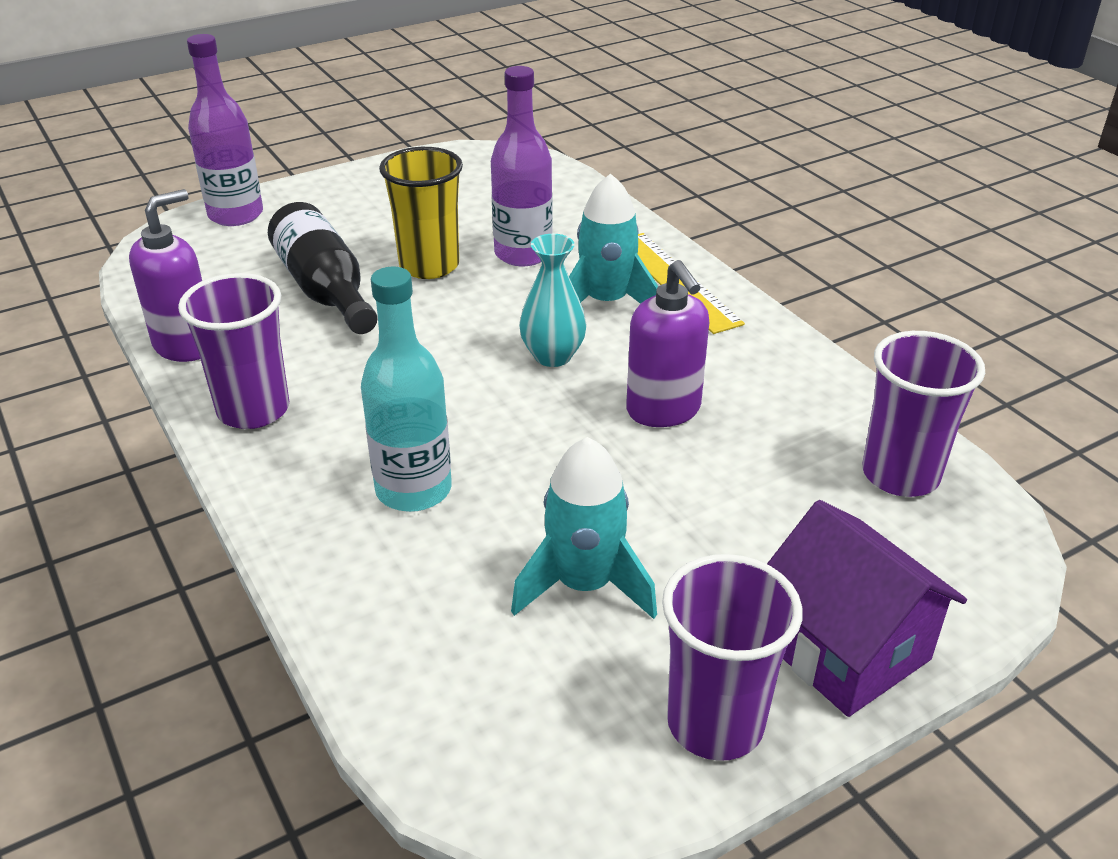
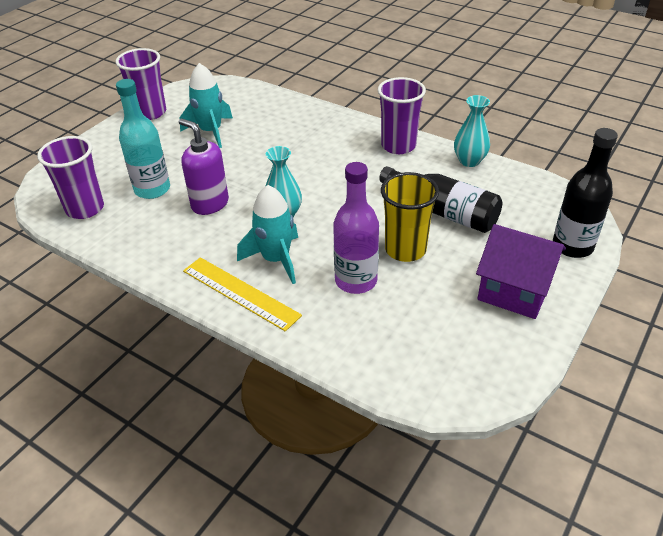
camera: 155 degrees right, 5 degrees up
(185, 345) = (469, 161): purple soap dispenser -> turquoise vase
(236, 215) = (572, 246): purple bottle -> black bottle
(413, 490) = (299, 139): turquoise bottle -> turquoise bottle (152, 189)
(844, 649) = (109, 141): purple house -> purple house (514, 290)

